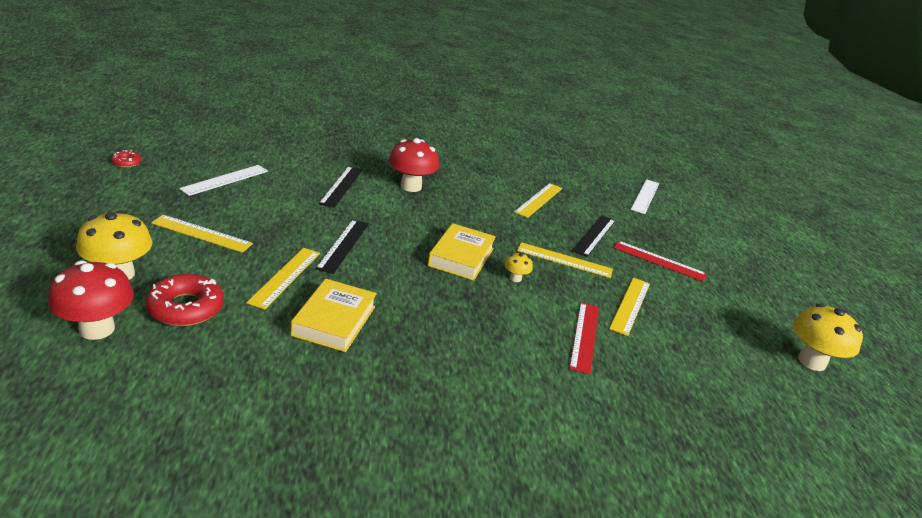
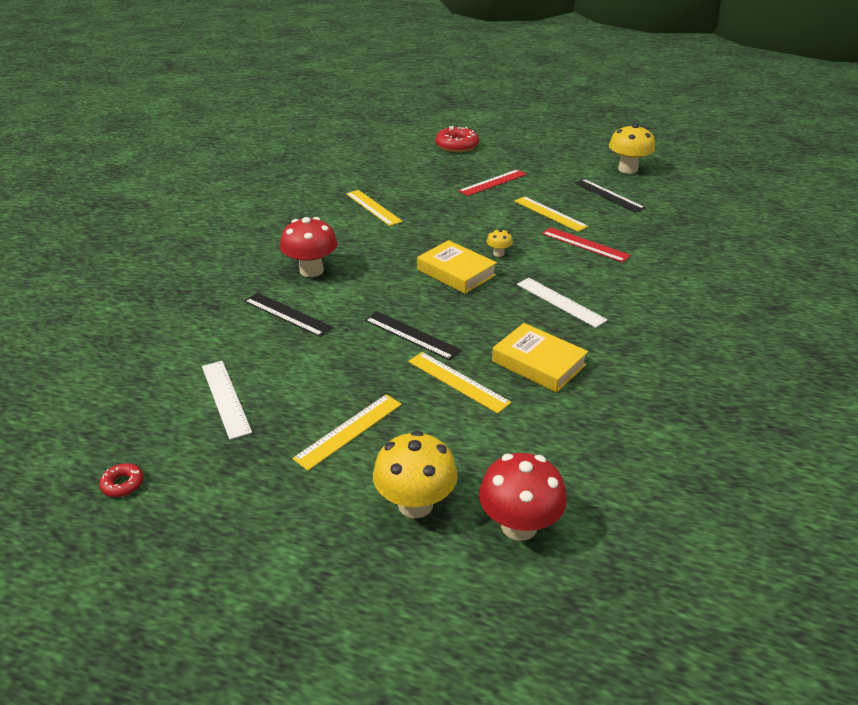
camera: 60 degrees left, 5 degrees up
(186, 308) = (495, 456): red donut -> red donut (457, 145)
(564, 260) = (478, 223): yellow ruler -> none
(594, 235) = (444, 198): black ruler -> black ruler (608, 195)
(645, 196) = (390, 156): white ruler -> white ruler (560, 302)

